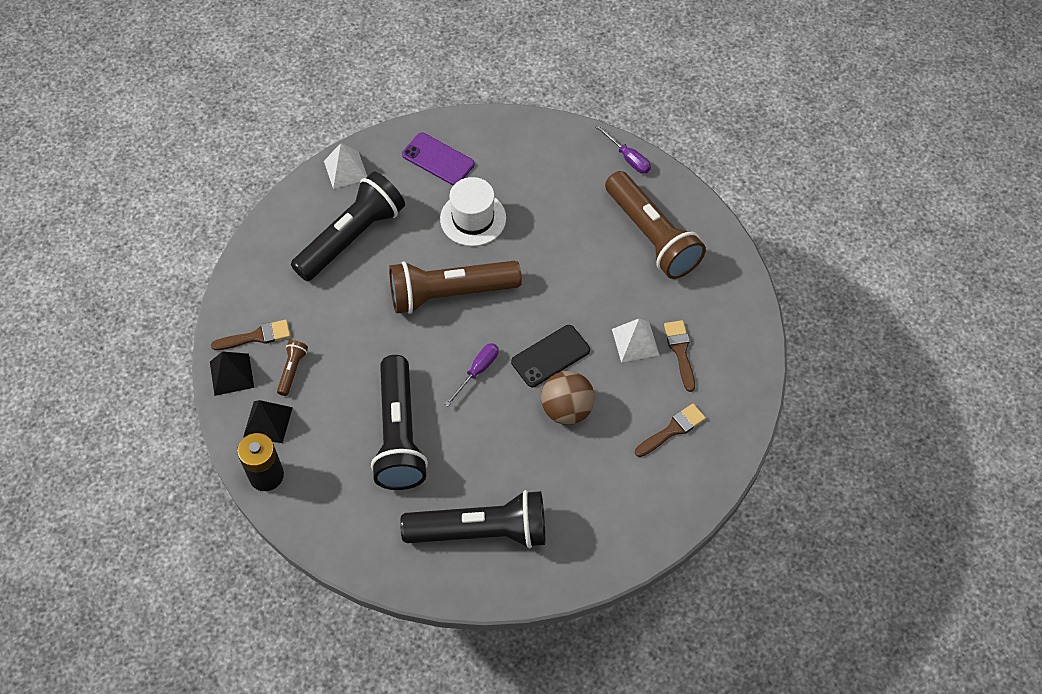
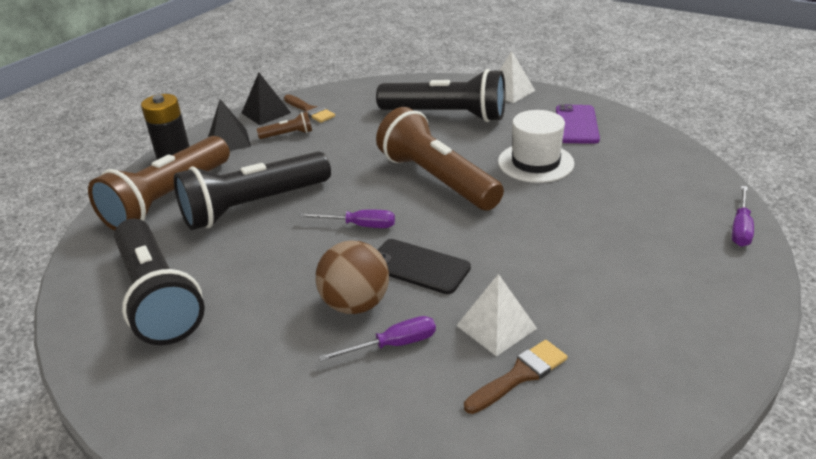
camera: 65 degrees right, 25 degrees down
(618, 404) = (393, 345): none -> purple screwdriver
(652, 236) = (661, 285): brown flashlight -> brown flashlight (168, 199)
(672, 429) = (390, 414): brown brush -> none

